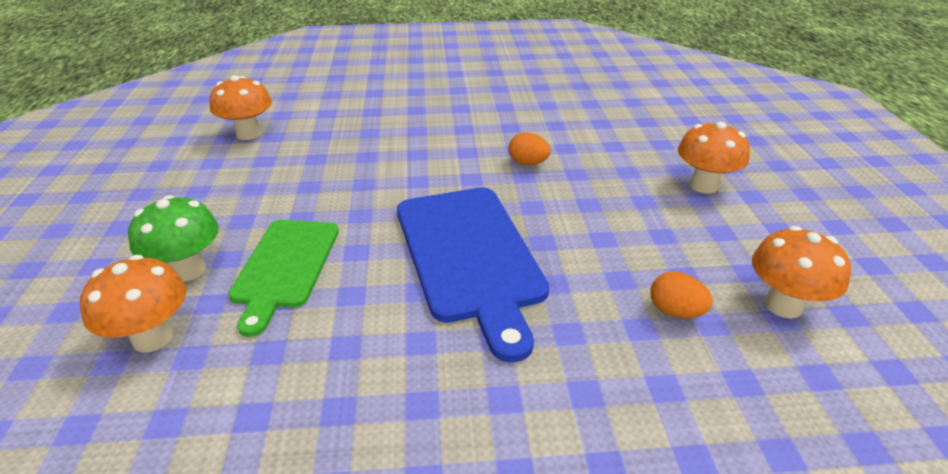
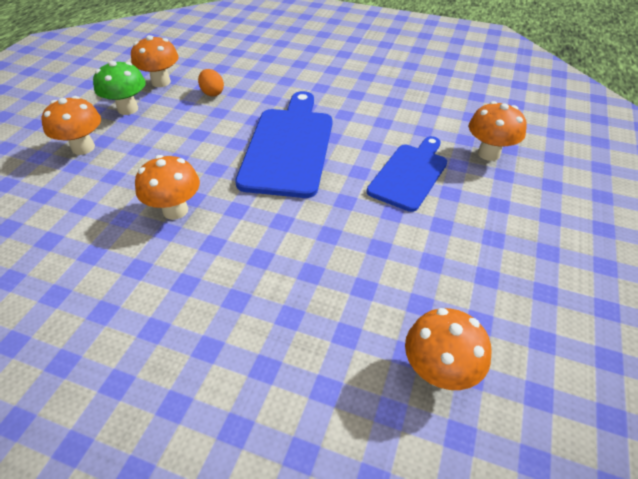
camera: 155 degrees left, 10 degrees up
(188, 270) = (477, 191): green mushroom -> green mushroom (128, 109)
(285, 267) = (410, 174): green cutting board -> blue cutting board
(528, 163) = (175, 210): orange egg -> orange mushroom

